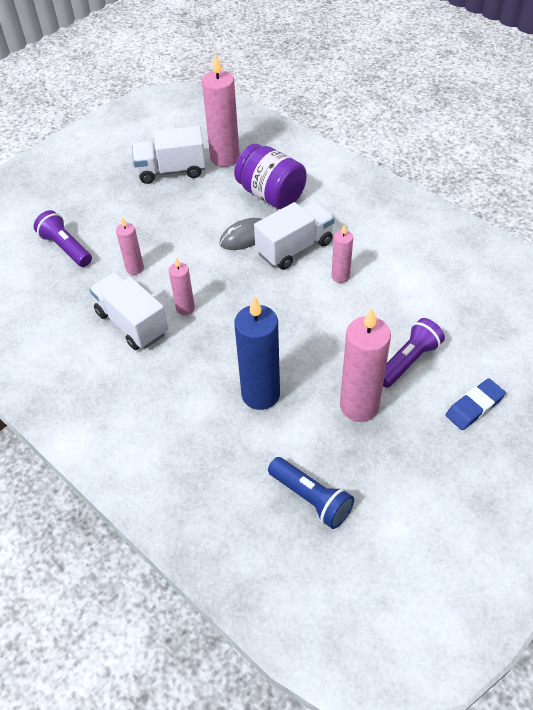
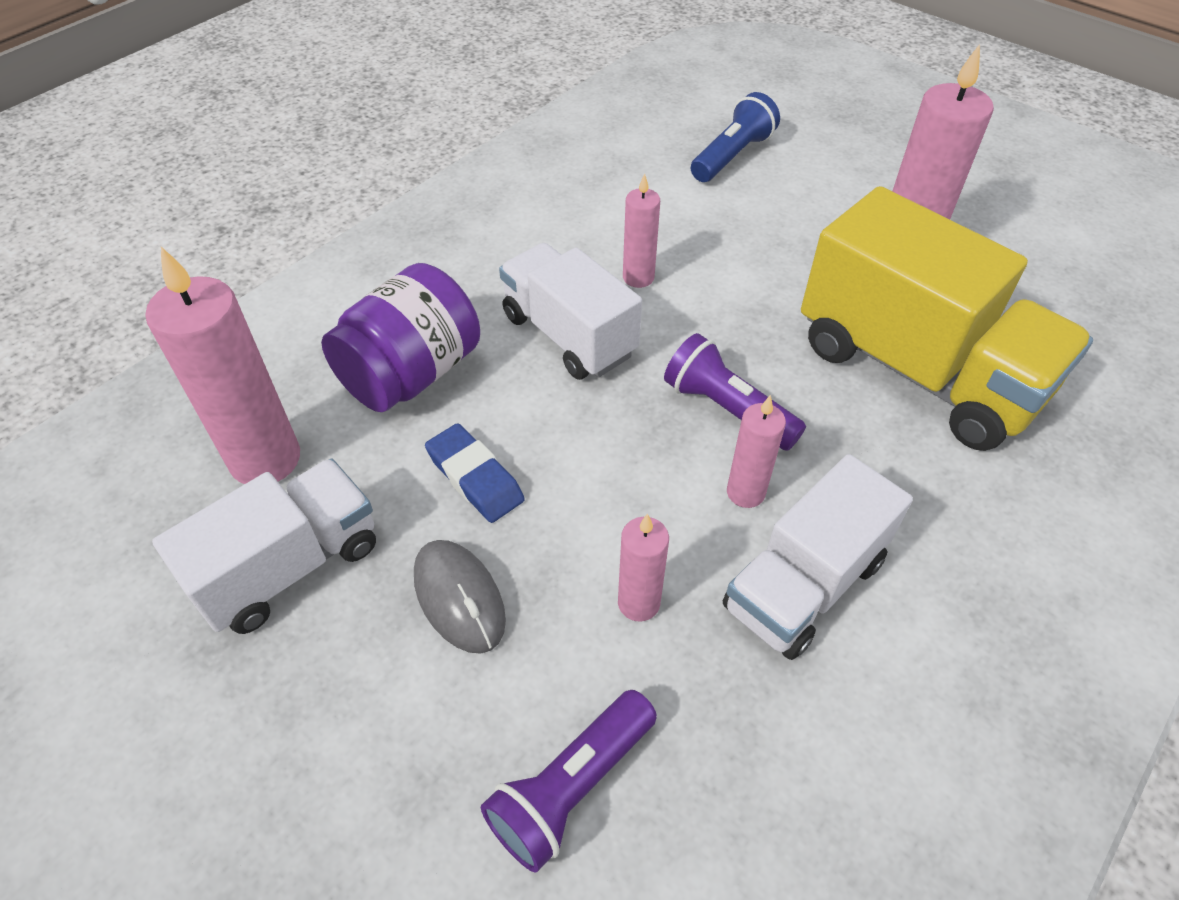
camera: 95 degrees left, 0 degrees up
(171, 171) = (289, 566): white truck -> white truck turned 120 degrees counterclockwise
(245, 237) = (536, 408): grey mouse -> grey mouse (459, 597)
(260, 394) = (917, 370): blue candle -> yellow truck
(311, 498) = (1076, 309): blue flashlight -> blue flashlight (732, 156)
(408, 361) = (803, 212): purple flashlight -> purple flashlight (727, 409)
(474, 407) = (864, 161): blue eraser -> blue eraser (475, 478)

